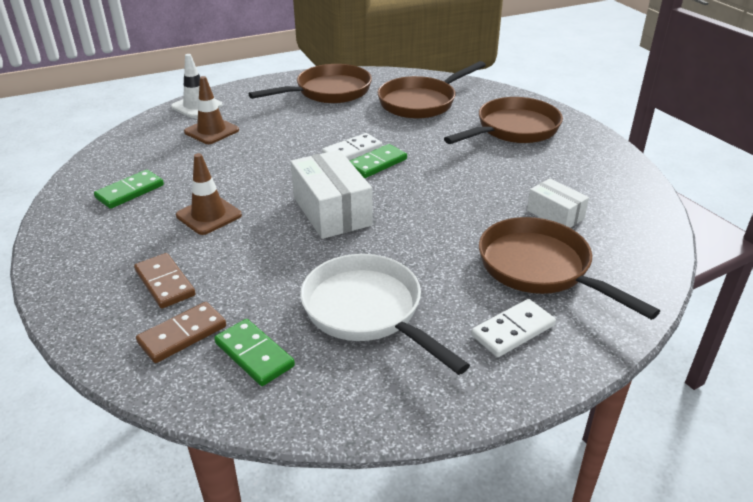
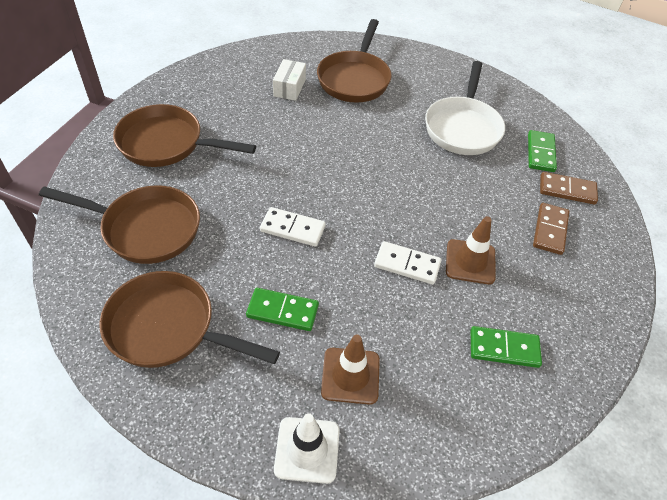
camera: 130 degrees left, 15 degrees up
(332, 211) = (391, 193): white box -> none
(377, 163) = (300, 202): green domino -> green domino (282, 311)
(513, 330) = (416, 74): white domino -> white domino (407, 265)

